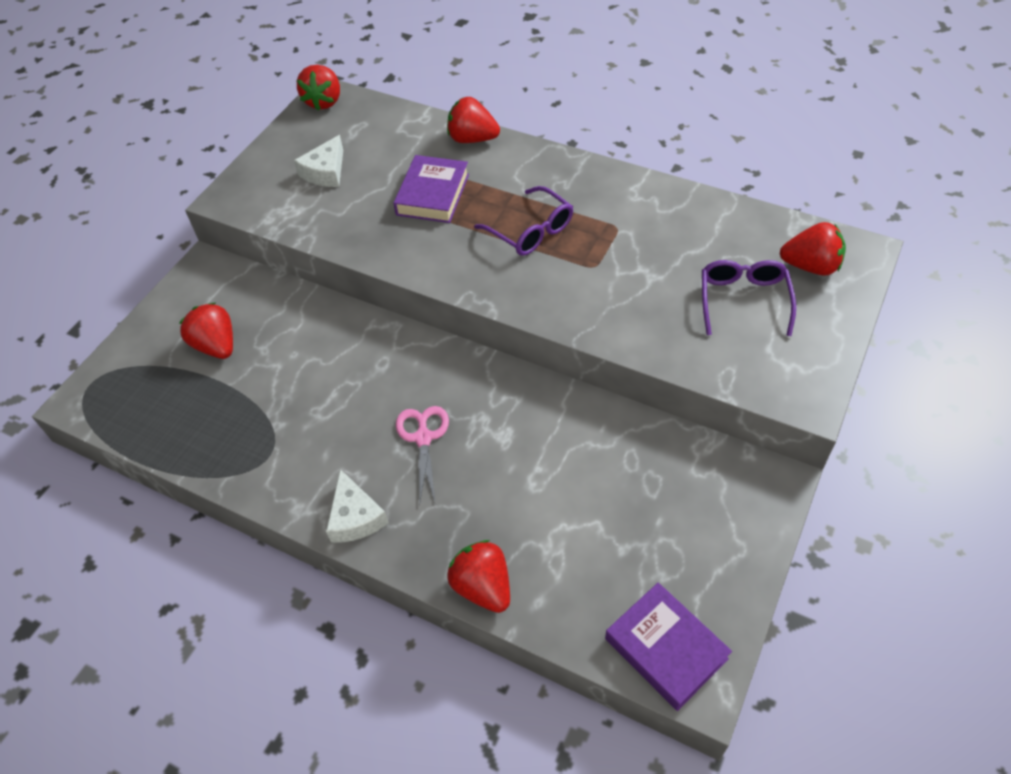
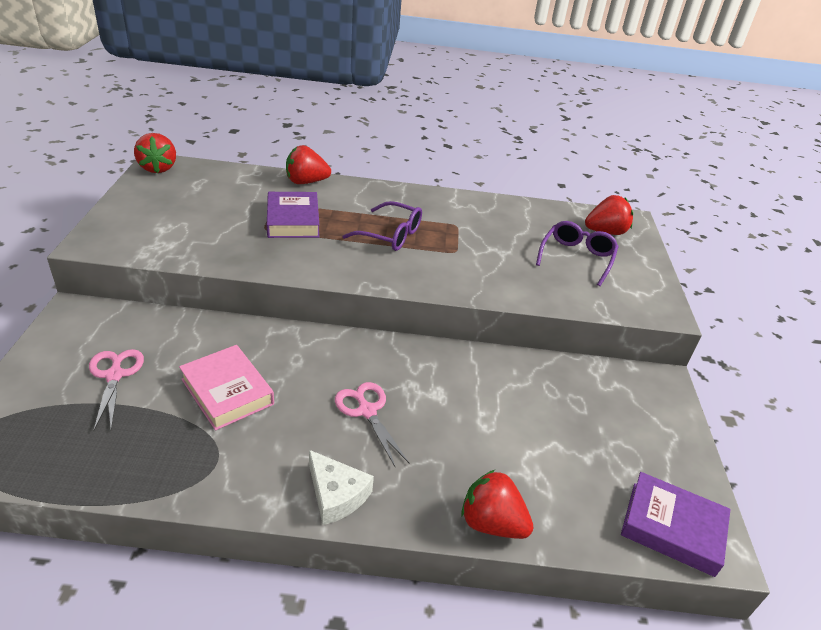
camera: 30 degrees left, 15 degrees down
(216, 346) = (114, 375): red strawberry -> pink scissors
(304, 385) = (227, 391): none -> pink book
(325, 172) = (184, 214): white cheese -> none
(743, 300) = (576, 258): purple glasses -> purple glasses turned 45 degrees clockwise

